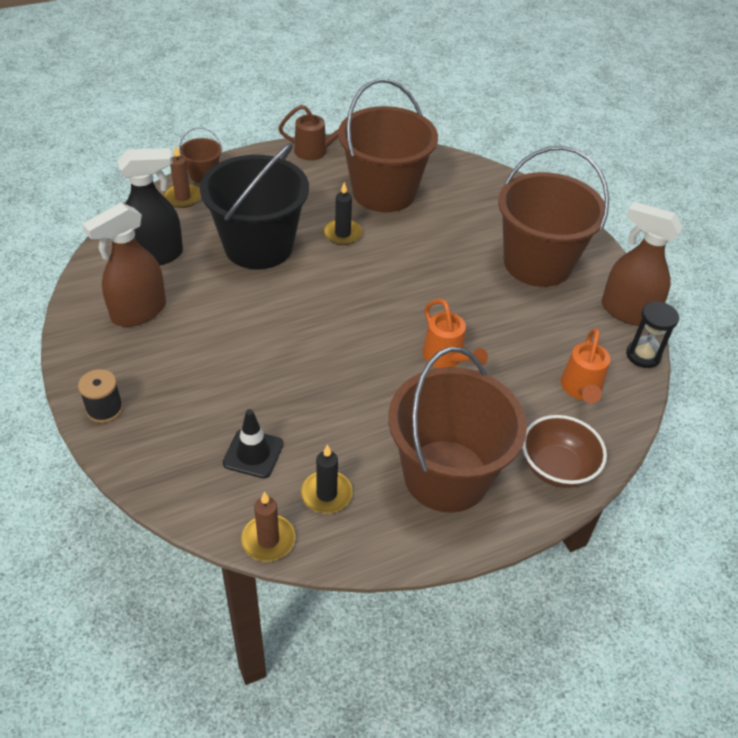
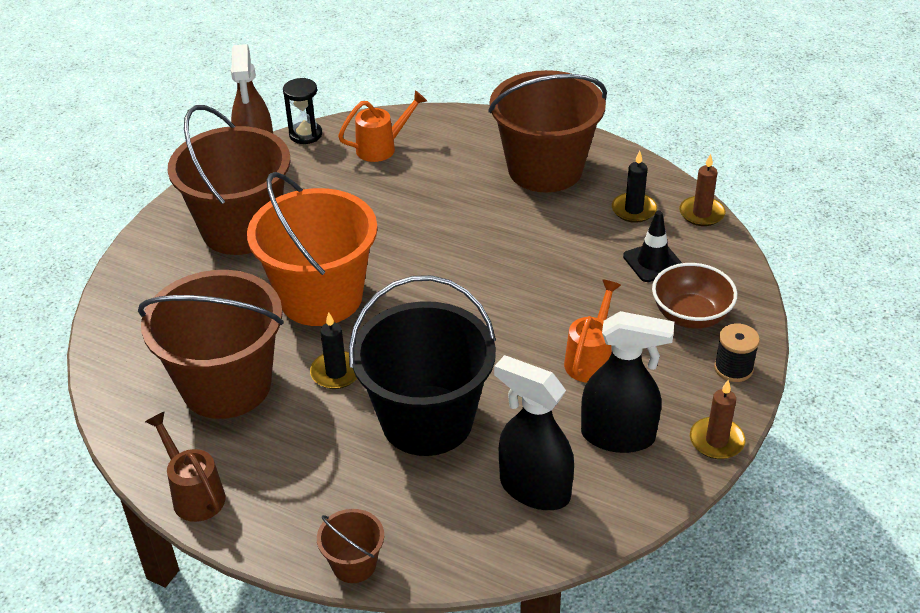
camera: 125 degrees left, 5 degrees down
(138, 312) = (618, 436): brown spray bottle -> black spray bottle
(183, 197) = (418, 547): brown candle -> brown candle (716, 441)
(421, 262) = (321, 297): none -> orange bucket
(446, 358) = (430, 222): orange watering can -> orange watering can (590, 359)
(557, 468) = (473, 129): brown bowl -> brown bowl (690, 315)

